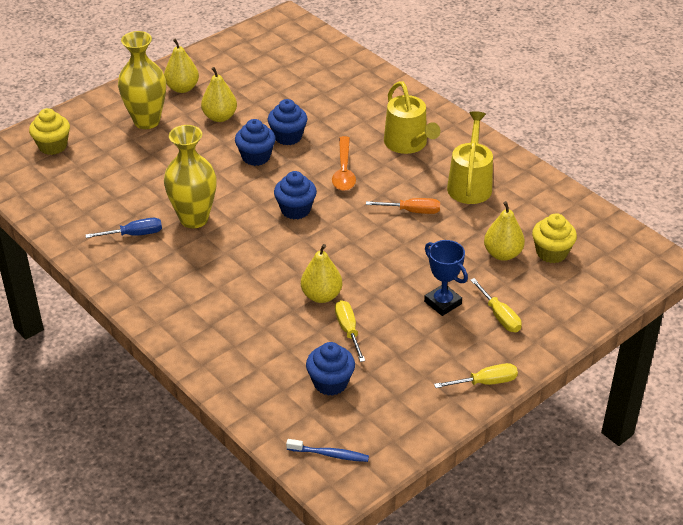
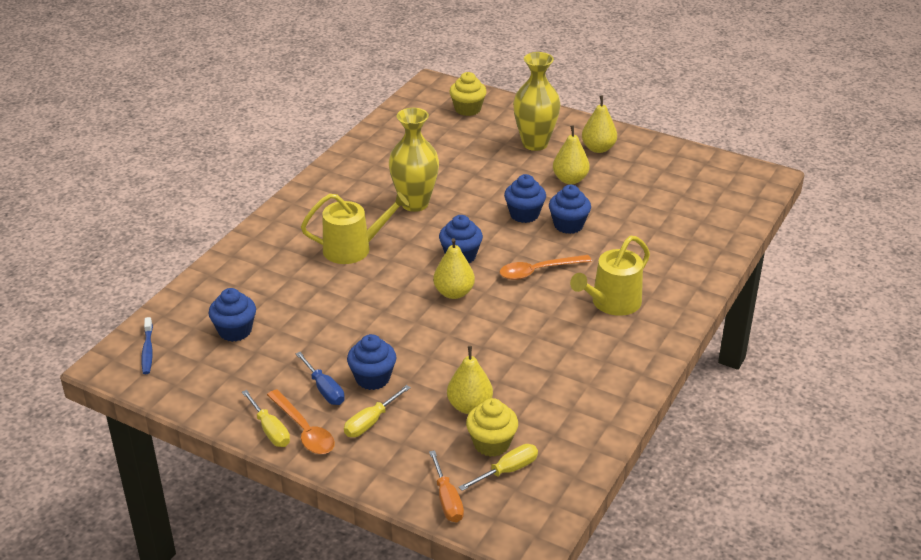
camera: 70 degrees right, 5 degrees down
(134, 234) = (376, 179): blue screwdriver -> blue screwdriver (324, 389)
(321, 296) = (347, 299): yellow pear -> yellow pear (454, 293)
(348, 330) = (307, 326): yellow screwdriver -> yellow screwdriver (507, 471)
(412, 211) = (502, 329): orange screwdriver -> orange screwdriver (447, 499)
(443, 303) = (372, 378): blue trophy -> blue cupcake
(470, 185) = (571, 360): yellow watering can -> yellow watering can (353, 249)
(494, 360) = (304, 430): none -> orange spoon

